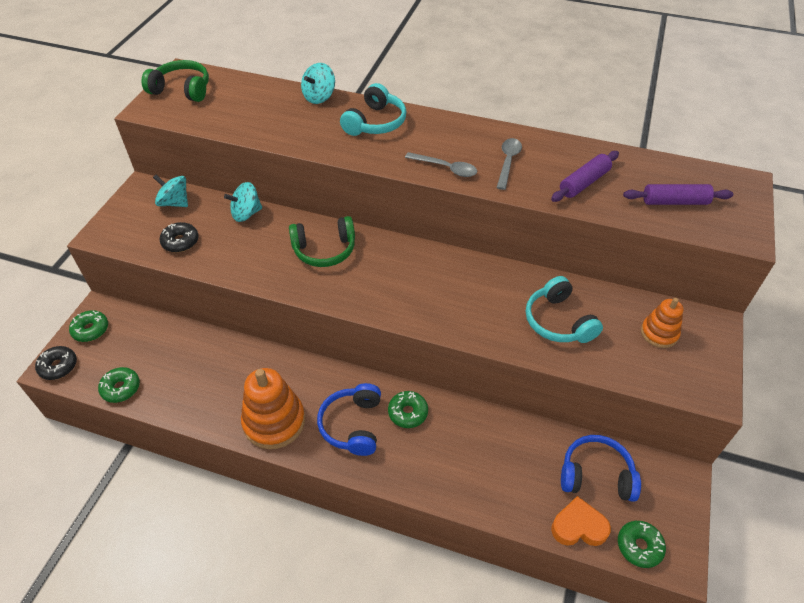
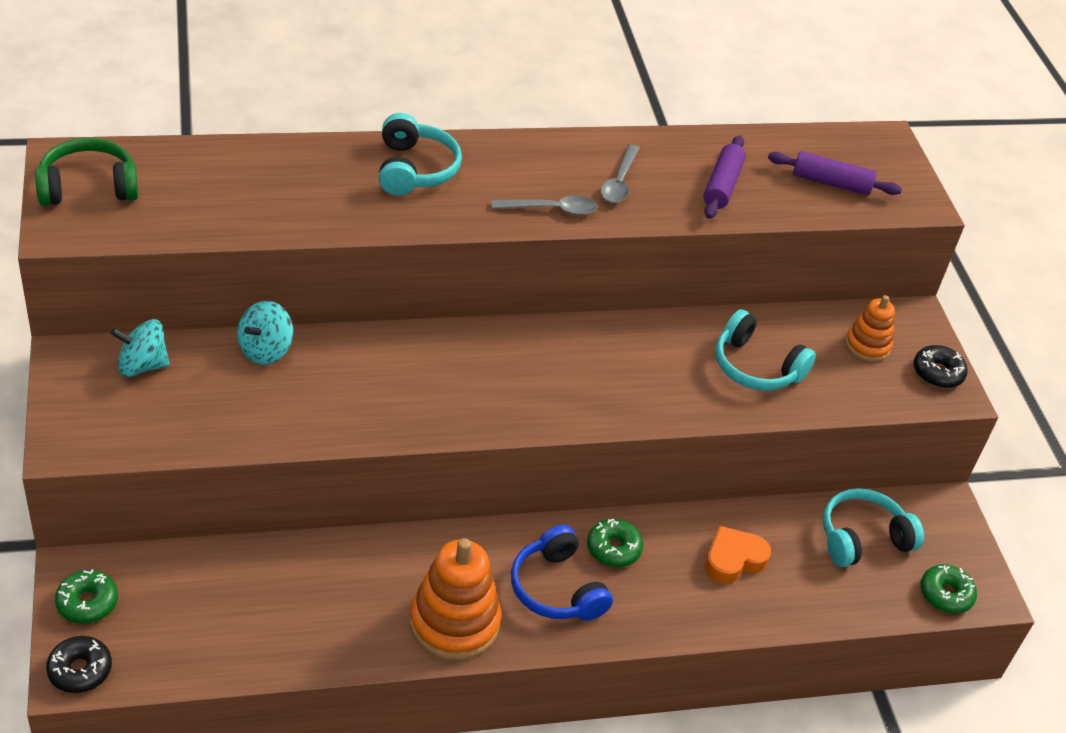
camera: 35 degrees left, 5 degrees down
(121, 388) = (204, 662): green donut -> none
(180, 242) = (200, 418): black donut -> black donut (937, 373)
(319, 97) = (307, 150): turquoise spinning top -> none
(324, 250) = (415, 367): green headphones -> none
(508, 162) = (619, 182): grey spoon -> grey spoon turned 150 degrees counterclockwise
(578, 527) = (876, 599): orange heart -> orange heart (733, 559)
(596, 475) = (862, 538): blue headphones -> turquoise headphones
(675, 202) = (831, 183): purple rolling pin -> purple rolling pin turned 45 degrees clockwise

